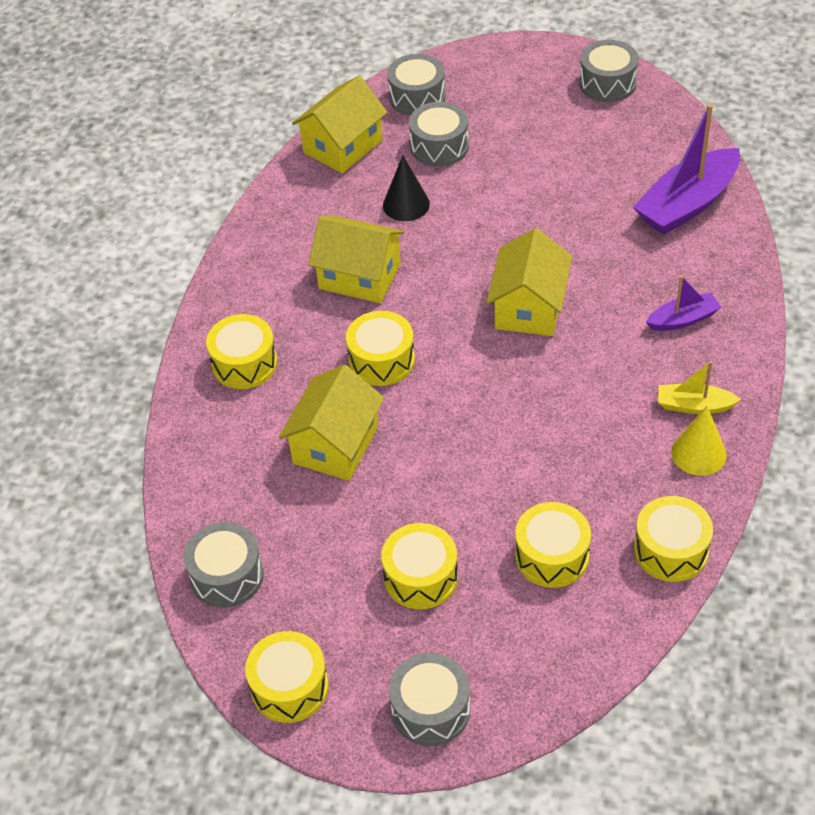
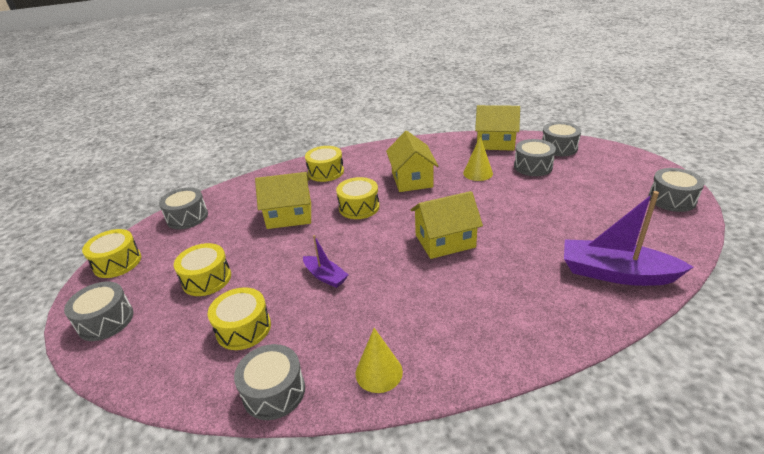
camera: 60 degrees right, 15 degrees down
(406, 204) = (478, 173): black cone -> yellow cone
(671, 550) = (274, 391): yellow drum -> grey drum
(683, 319) = (502, 313): purple boat -> purple boat (325, 276)
(694, 406) = (424, 351): yellow boat -> none

